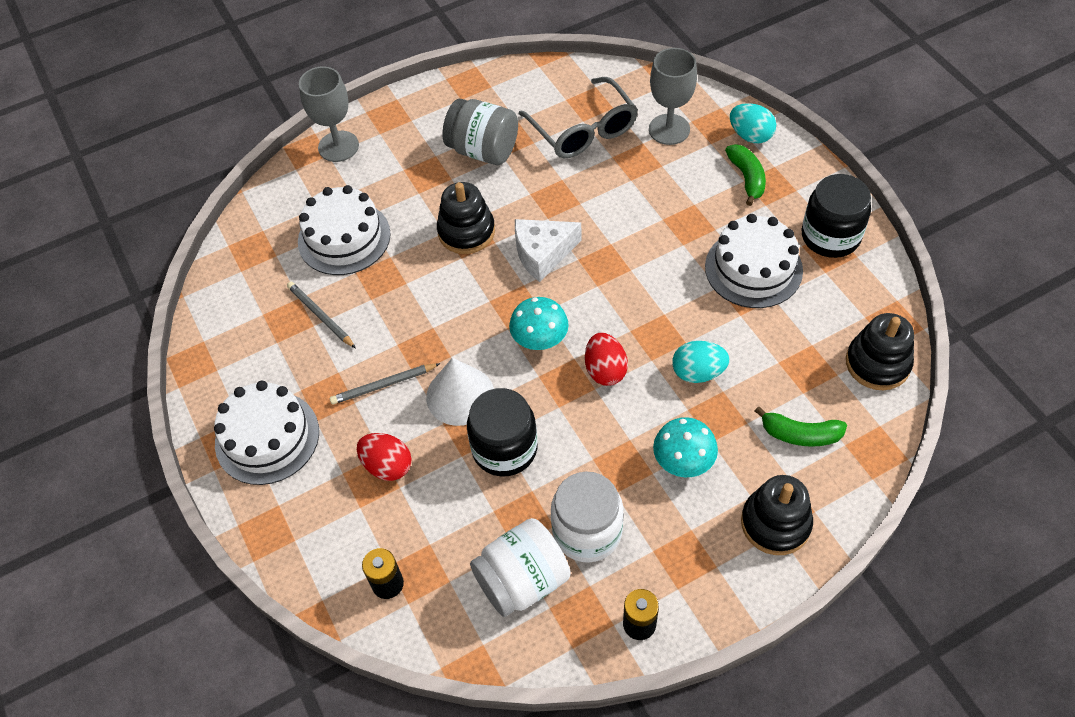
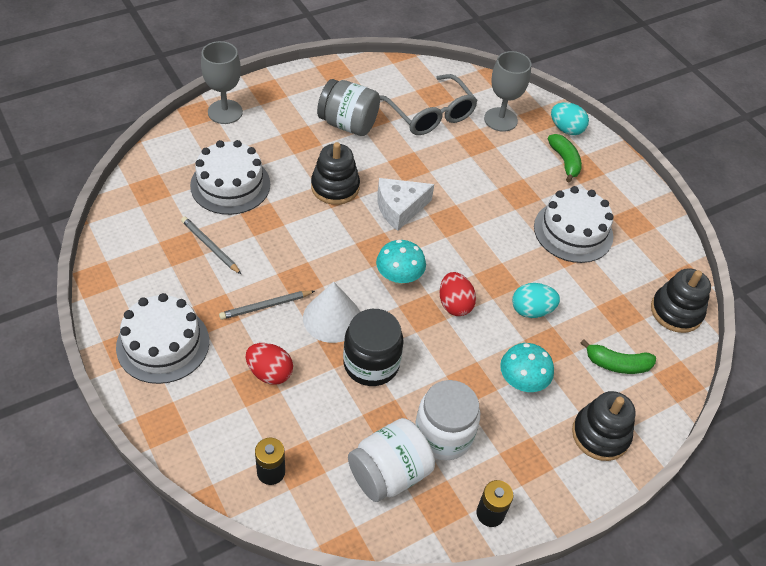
camera: 10 degrees left, 5 degrees down
(830, 236) = (633, 211): black jar -> none

